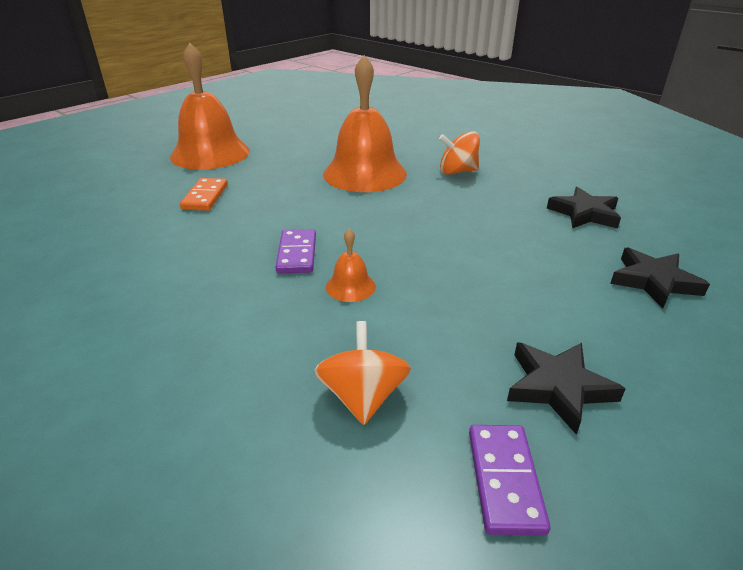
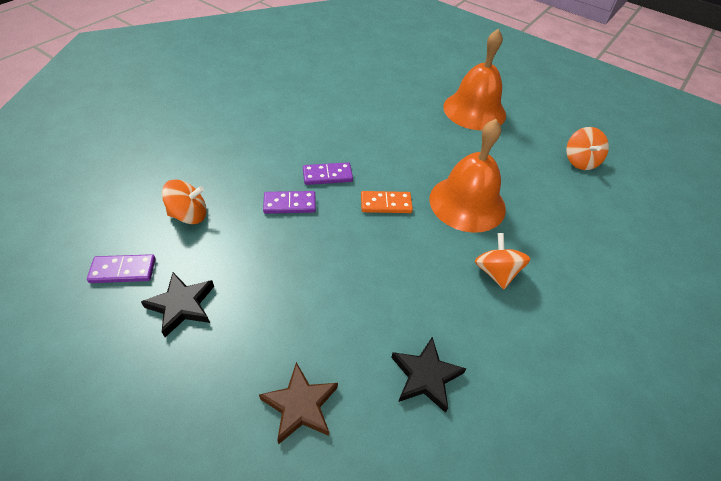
camera: 80 degrees right, 15 degrees up
(205, 197) = (399, 122): orange domino -> orange domino (386, 204)
(316, 121) = (580, 161): none -> orange spinning top
(350, 286) = (289, 204): orange bell -> purple domino
(653, 281) = (300, 405): black star -> brown star

